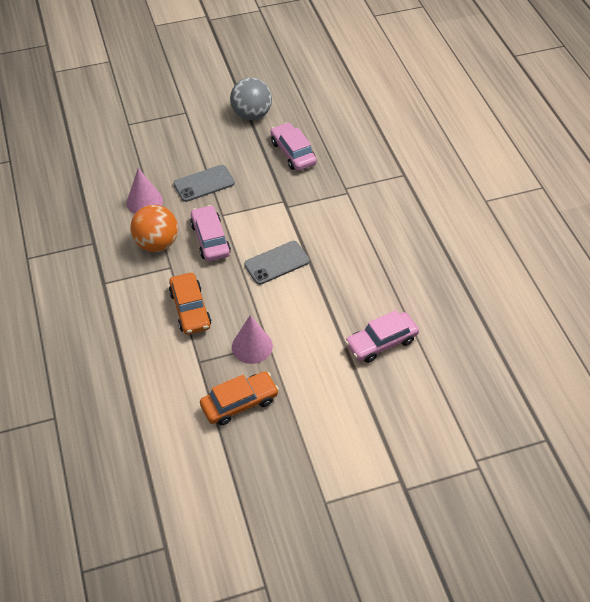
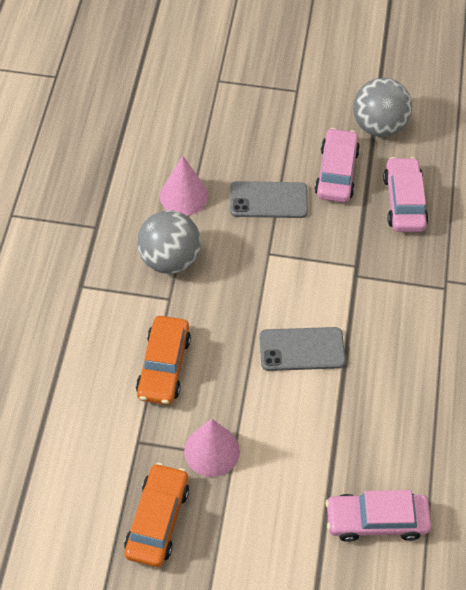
camera: 25 degrees right, 5 degrees up
(157, 243) = (170, 259): orange ball -> grey ball
(210, 239) = (237, 281): pink car -> pink car (336, 172)
(239, 403) = (157, 520): orange car -> orange car turned 75 degrees counterclockwise

